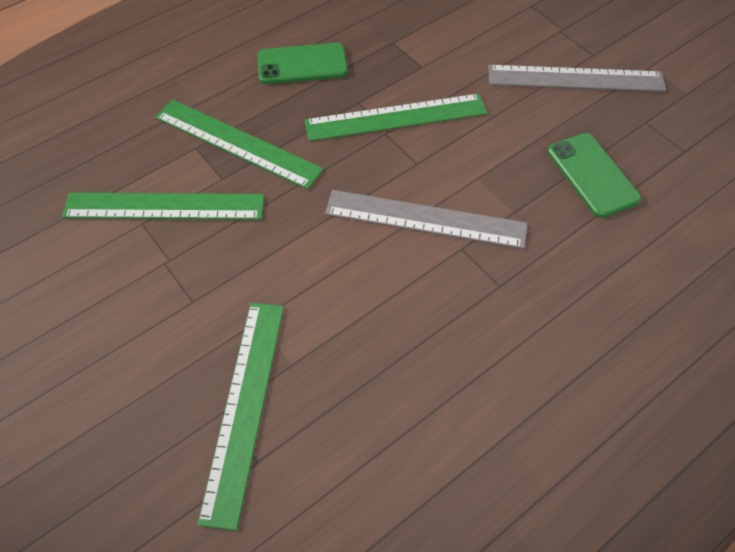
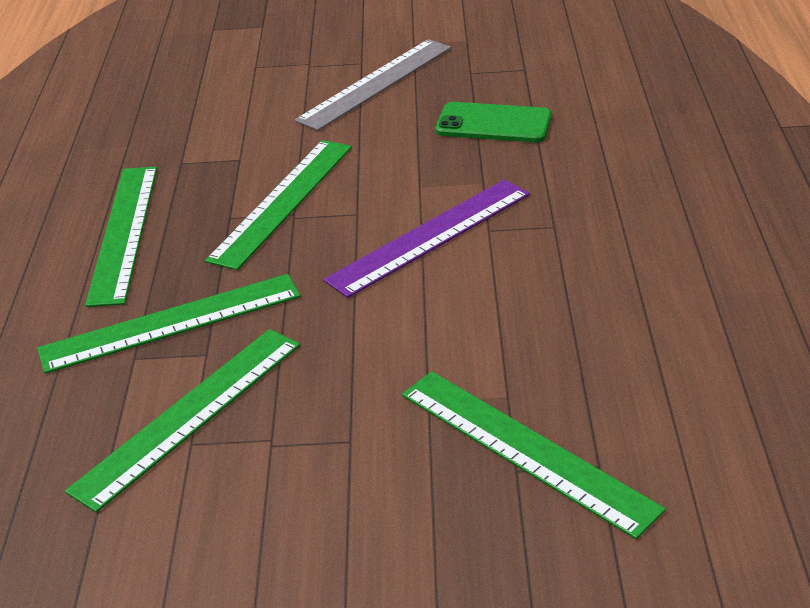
camera: 50 degrees left, 20 degrees down
(302, 64) = (124, 232): green phone -> green ruler
(425, 219) = (430, 236): grey ruler -> purple ruler

